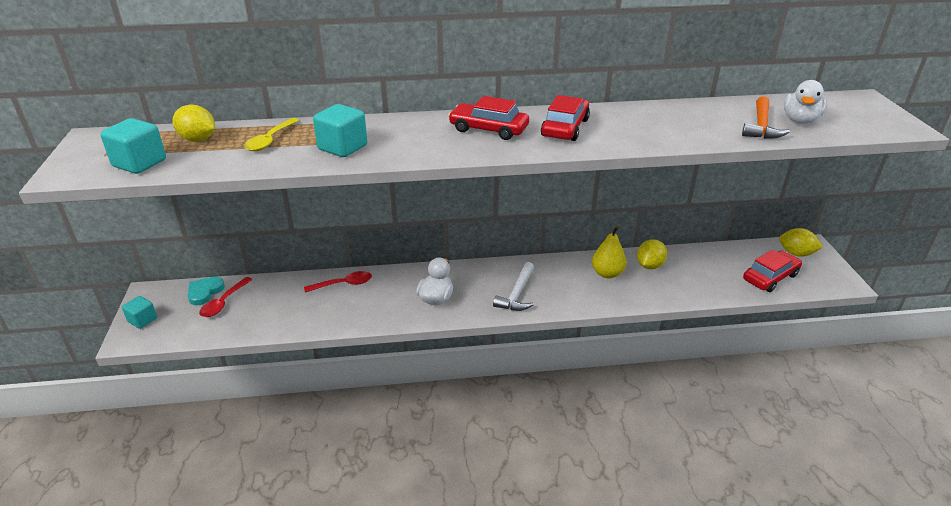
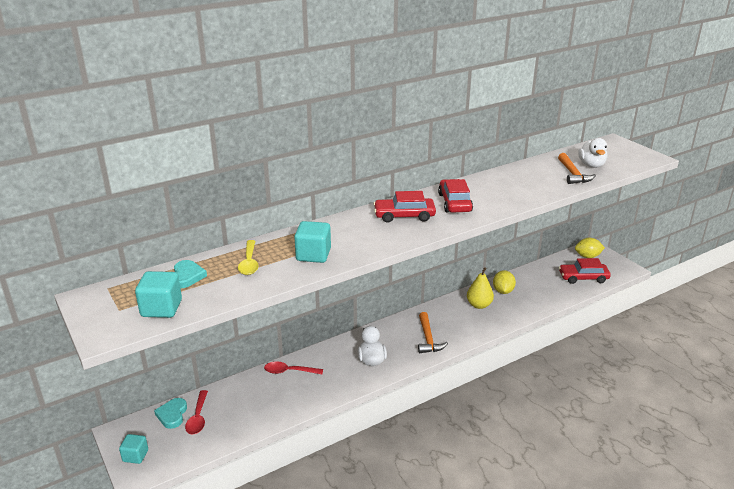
camera: 25 degrees left, 5 degrees down
(198, 139) = (187, 276): yellow lemon -> turquoise heart
(344, 284) = (289, 371): red spoon -> red spoon turned 135 degrees counterclockwise
(517, 294) = (428, 339): white hammer -> orange hammer
(770, 277) = (583, 277): red car -> red car turned 120 degrees counterclockwise

